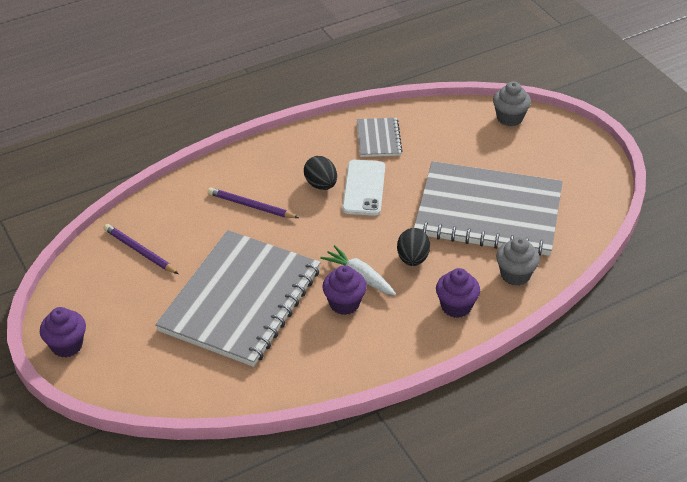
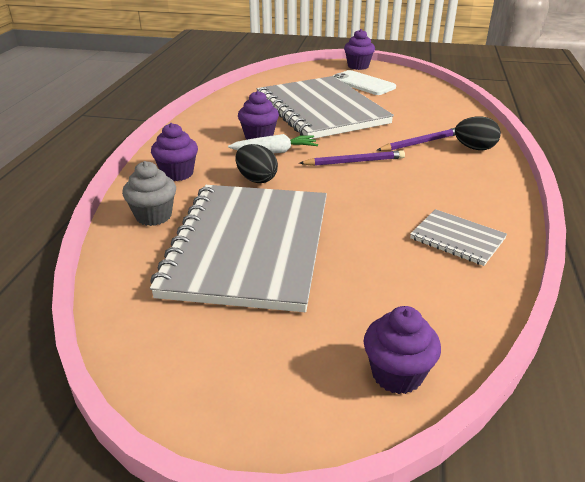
camera: 130 degrees right, 10 degrees down
(139, 251) = (417, 98): purple pencil -> purple pencil (354, 162)
(321, 185) = (413, 179): black egg -> black egg (474, 148)
(364, 188) = (381, 196): white phone -> white phone (363, 83)
(488, 212) = (249, 247): grey notebook -> grey notebook turned 45 degrees counterclockwise
(509, 118) = (397, 374): grey cupcake -> purple cupcake

